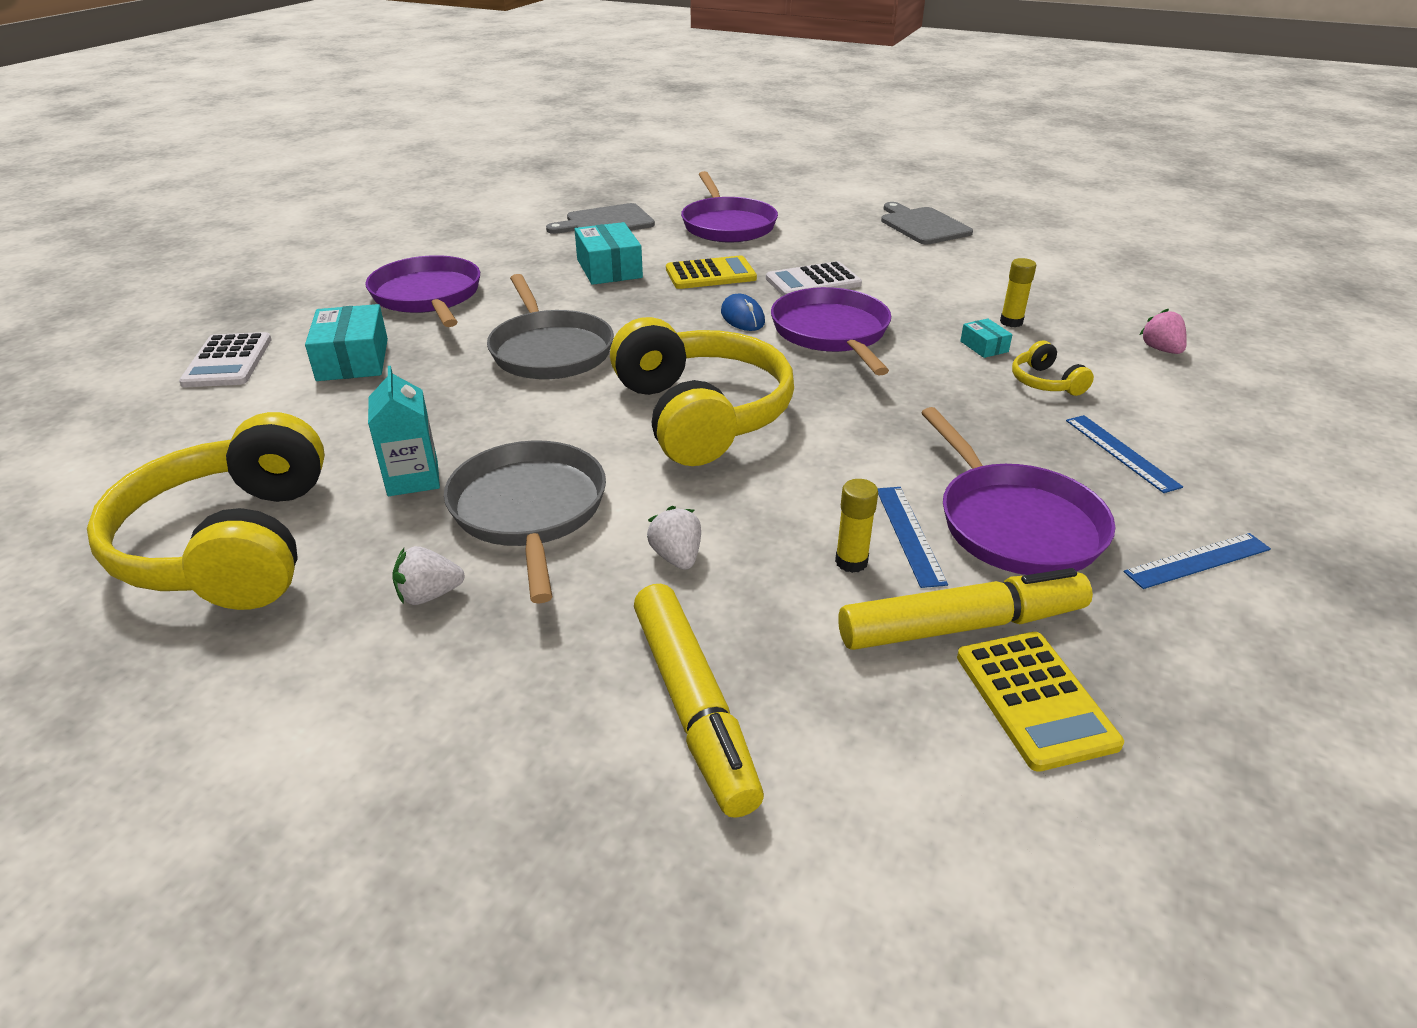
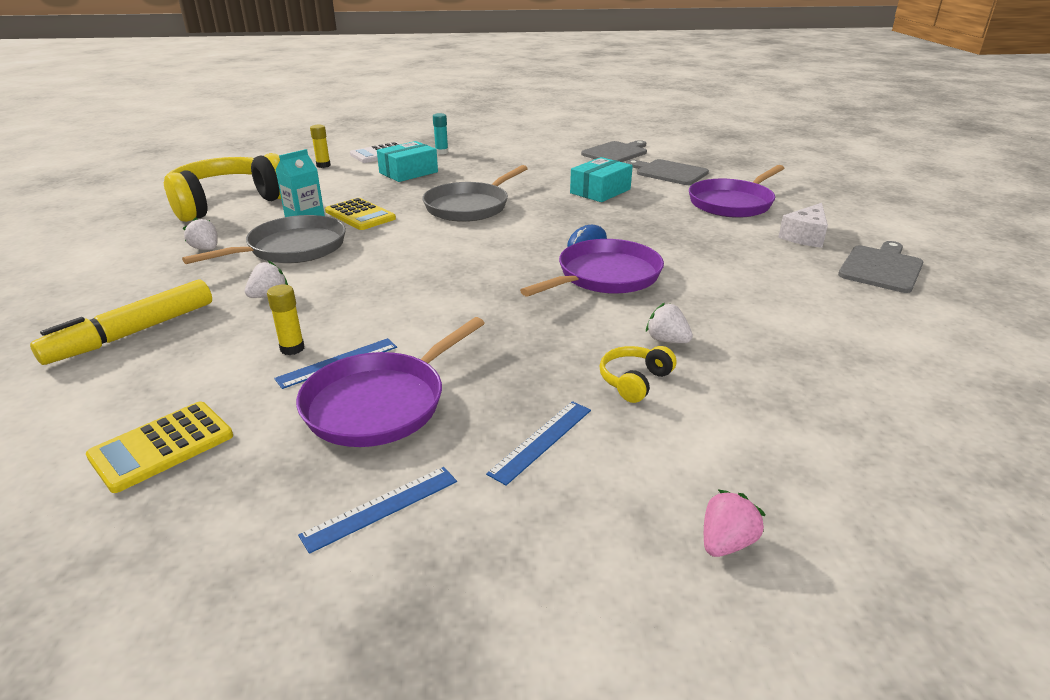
camera: 60 degrees right, 5 degrees down
(308, 317) = (441, 152): none -> turquoise glue stick
(428, 296) = (497, 165): purple pan -> none
(502, 225) = (616, 153): none -> grey cutting board
(701, 415) = (435, 263): yellow headphones -> none
(710, 274) = (639, 218): yellow calculator -> yellow calculator (360, 215)
(813, 282) = (683, 251): white calculator -> none
(835, 226) = (805, 236): none -> white cheese
(961, 626) = (236, 403): yellow marker -> none
(984, 346) = (667, 340): turquoise box -> white strawberry
(1011, 322) = (736, 345): yellow glue stick -> yellow glue stick (323, 165)
(1161, 349) = (799, 439): pink strawberry -> pink strawberry (726, 543)
(1198, 561) = (381, 508): blue ruler -> blue ruler turned 75 degrees counterclockwise

